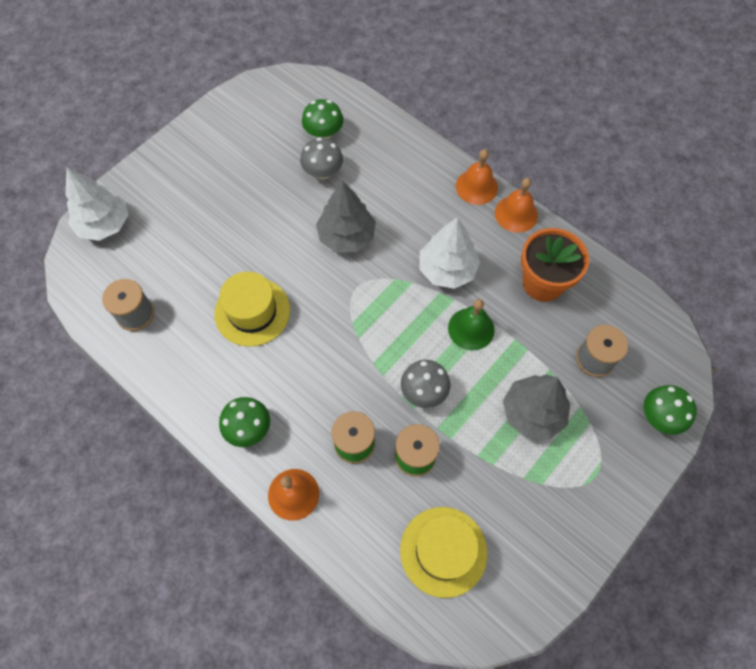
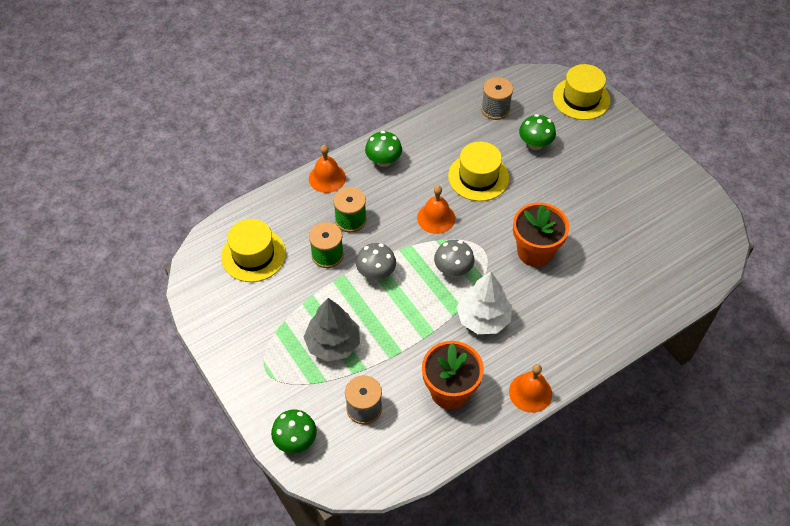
camera: 105 degrees right, 10 degrees down
(104, 224) = (581, 98): white tree -> yellow hat
(323, 172) = (608, 248): grey mushroom -> grey mushroom (453, 269)
(324, 133) = (653, 257): green mushroom -> green mushroom (535, 144)
(346, 236) = (535, 252): grey tree -> orange flower pot
(471, 329) = (421, 321): green bell -> none
(476, 186) = (569, 367): orange bell -> orange bell (436, 218)

